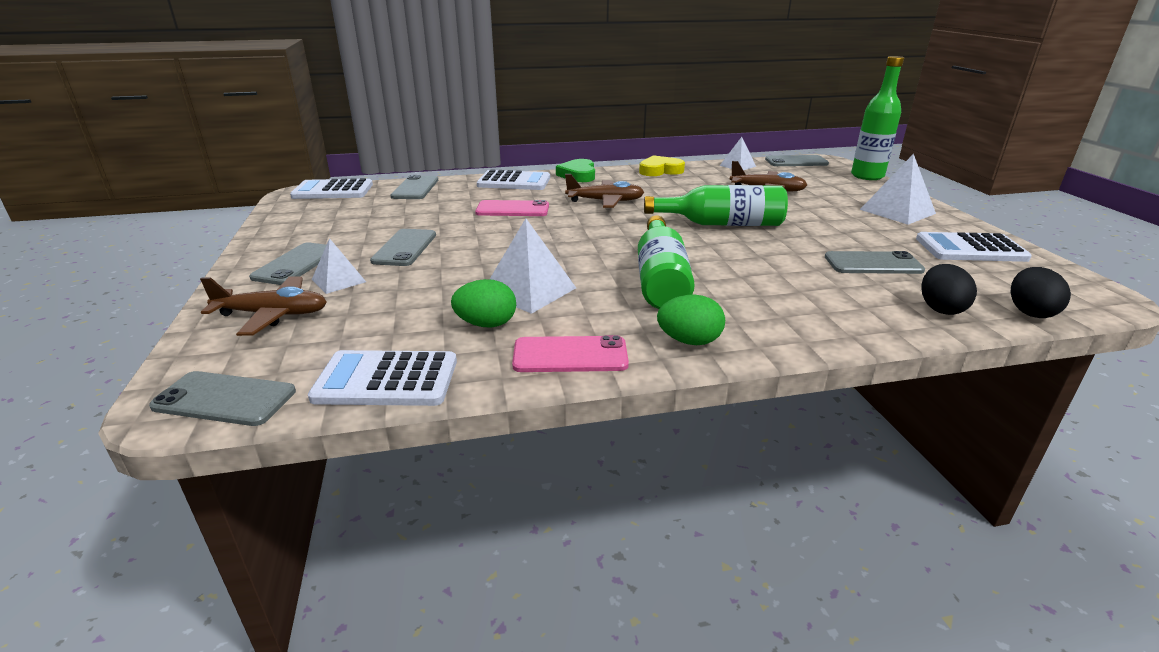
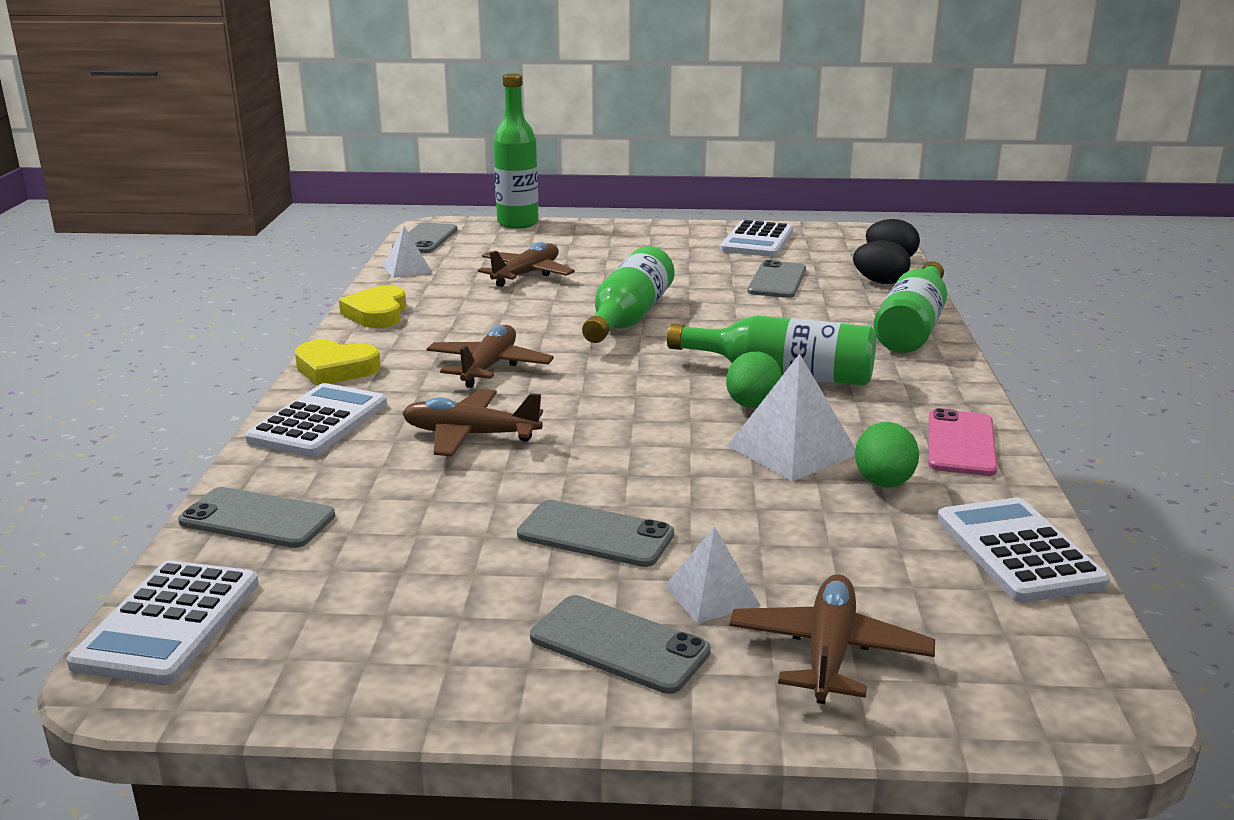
camera: 75 degrees left, 5 degrees down
(224, 399) = (1075, 669): grey phone -> none
(386, 380) = (1018, 551): white calculator -> white calculator turned 150 degrees clockwise
(512, 209) = (470, 435): pink phone -> brown plane
(578, 175) = (335, 369): green heart -> yellow heart
(689, 341) = (933, 385): green egg -> green egg (752, 405)
(828, 328) = (912, 327): none -> green bottle
(897, 211) = (643, 239): white pyramid -> none

